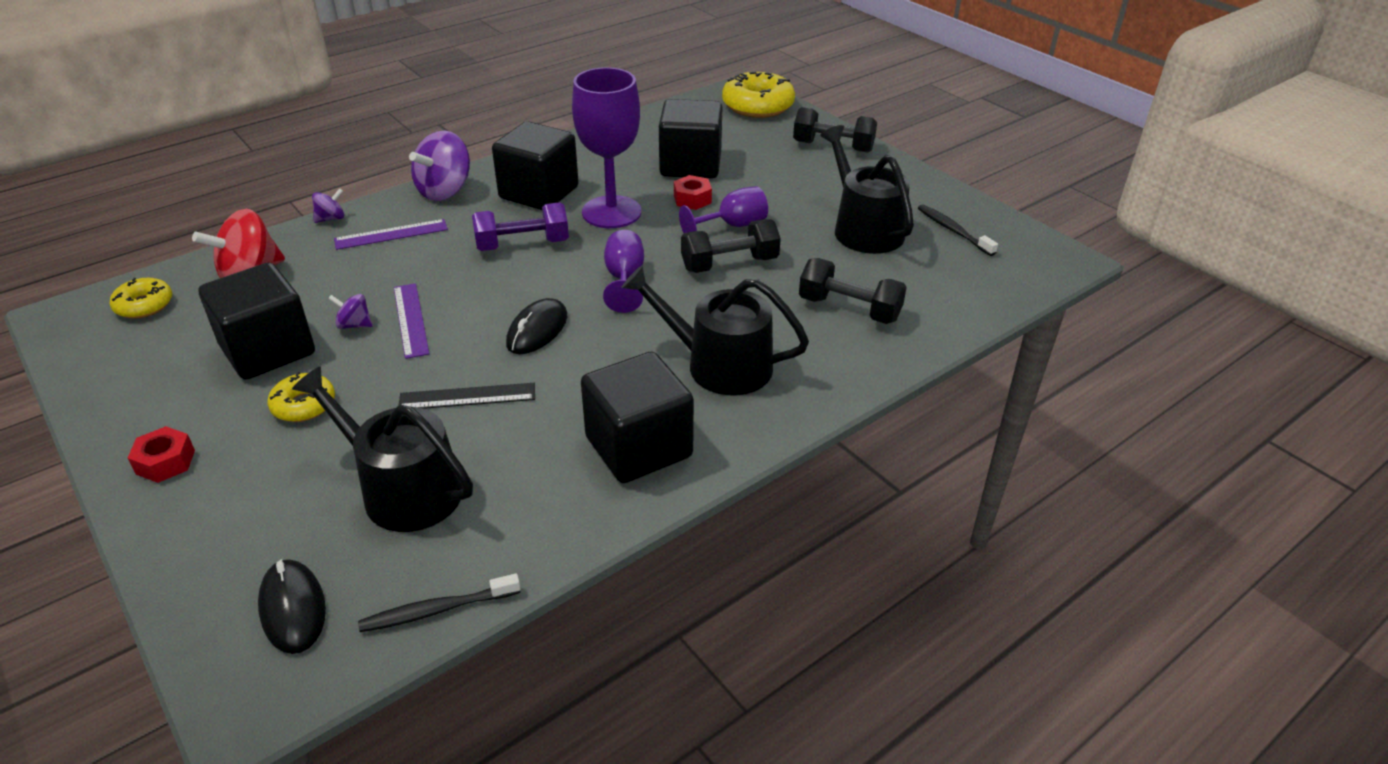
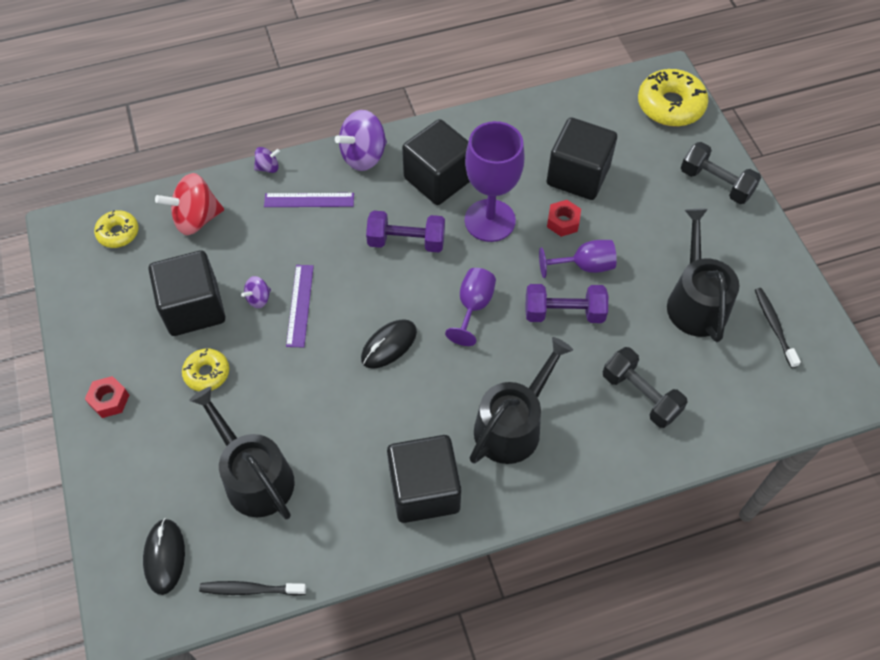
camera: 20 degrees right, 20 degrees up
(354, 325) = (258, 299): purple spinning top -> purple spinning top turned 75 degrees counterclockwise
(467, 397) = (319, 400): black ruler -> none
(719, 365) = (512, 425): black watering can -> black watering can turned 90 degrees clockwise
(729, 264) = (564, 313): black dumbbell -> purple dumbbell

